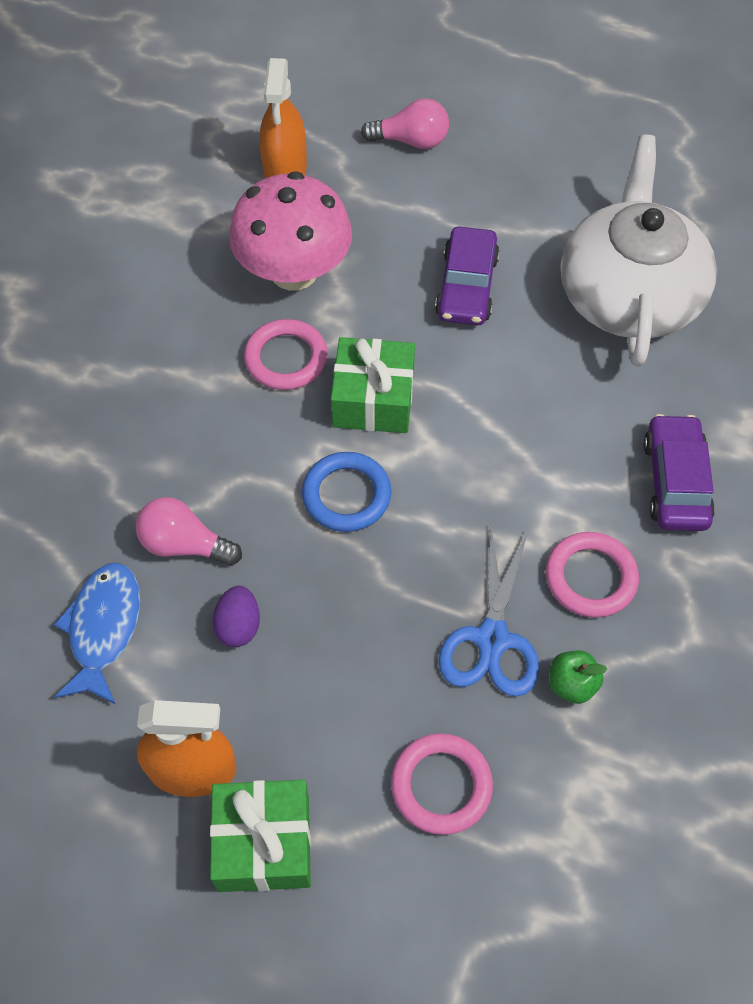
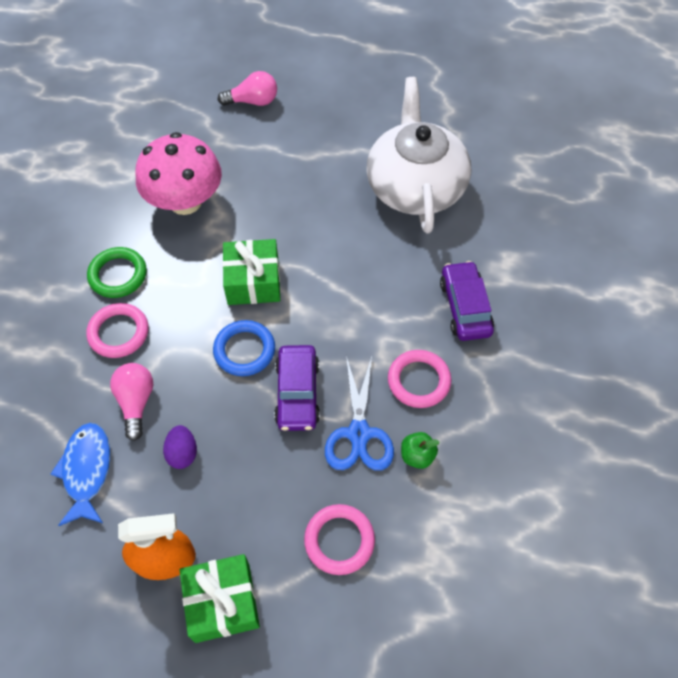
camera: 10 degrees left, 0 degrees up
(185, 362) = (118, 275): none -> green ring
(185, 544) = (136, 402): pink light bulb -> pink light bulb turned 75 degrees clockwise
(285, 169) = (169, 132): orange spray bottle -> none
(286, 358) = (188, 262): pink ring -> pink ring (119, 333)
(466, 286) = (305, 195): purple car -> purple car (297, 393)

